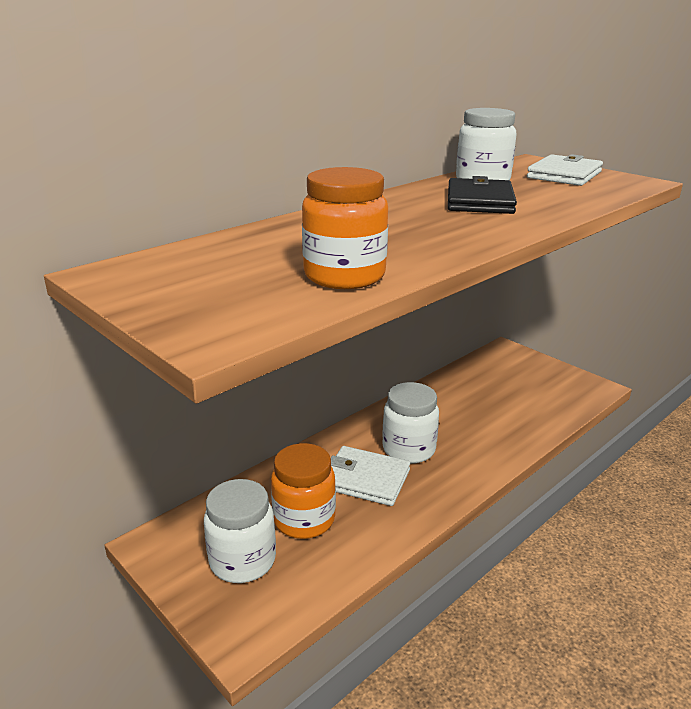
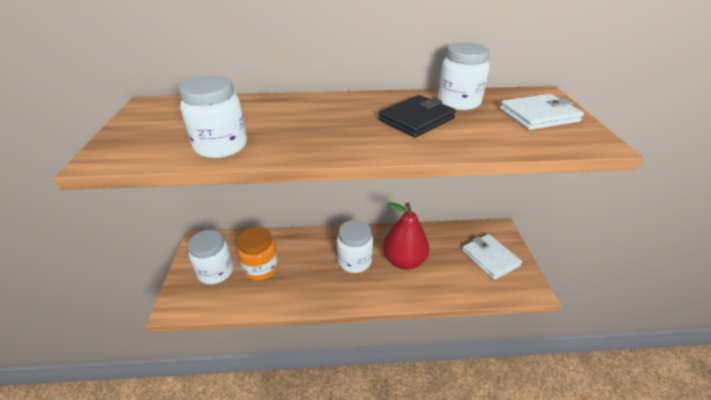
camera: 40 degrees right, 10 degrees up
(344, 276) = (221, 146): orange jar -> white jar
(366, 479) = (312, 265): white wallet -> white wallet (490, 258)
(459, 422) = (404, 261): none -> red pear

